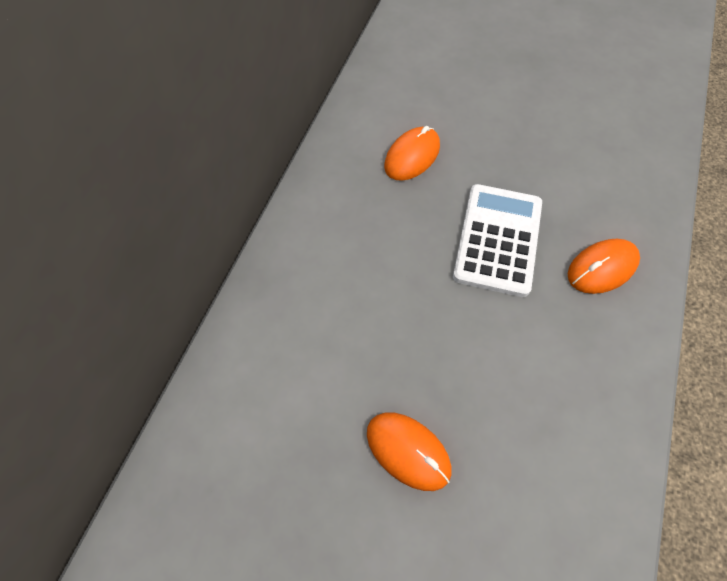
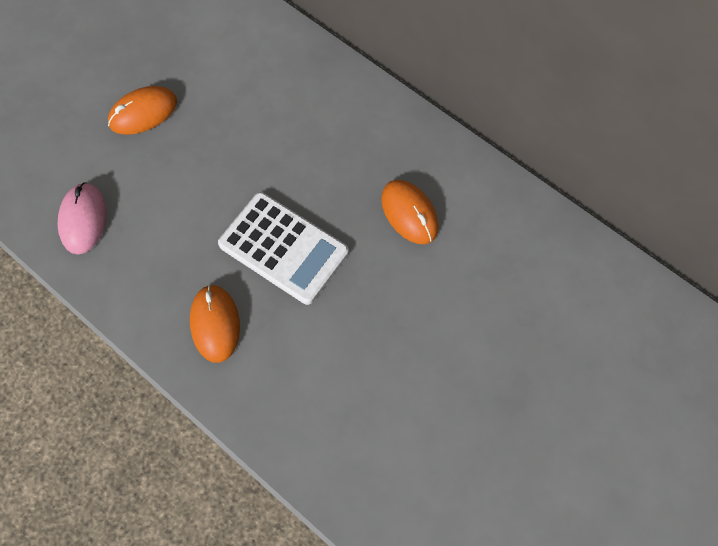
camera: 110 degrees right, 5 degrees up
(576, 452) = (83, 219): none -> pink mouse

